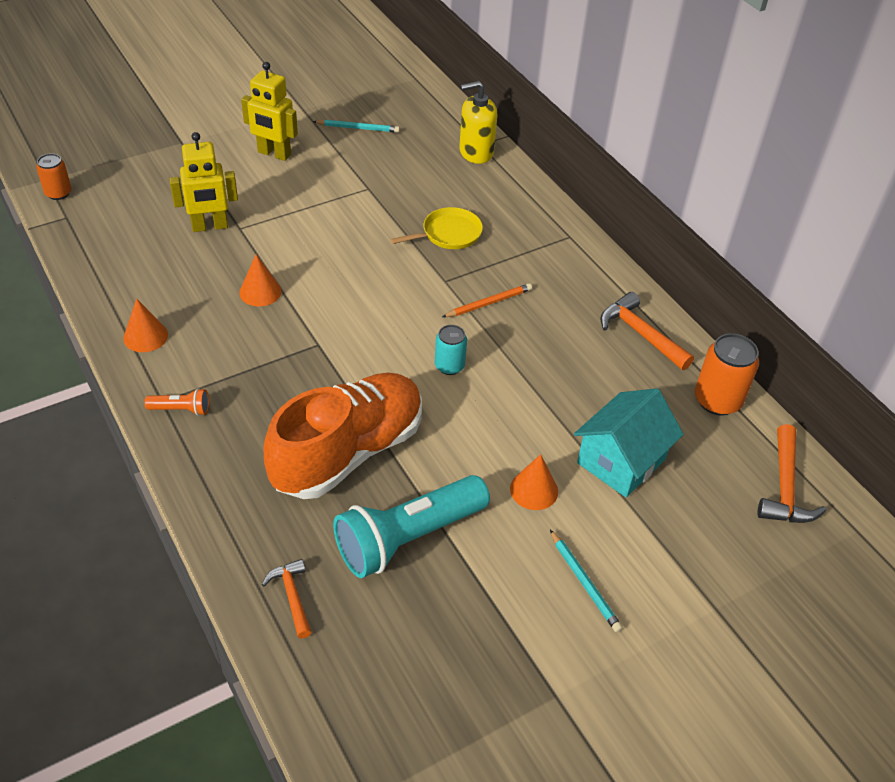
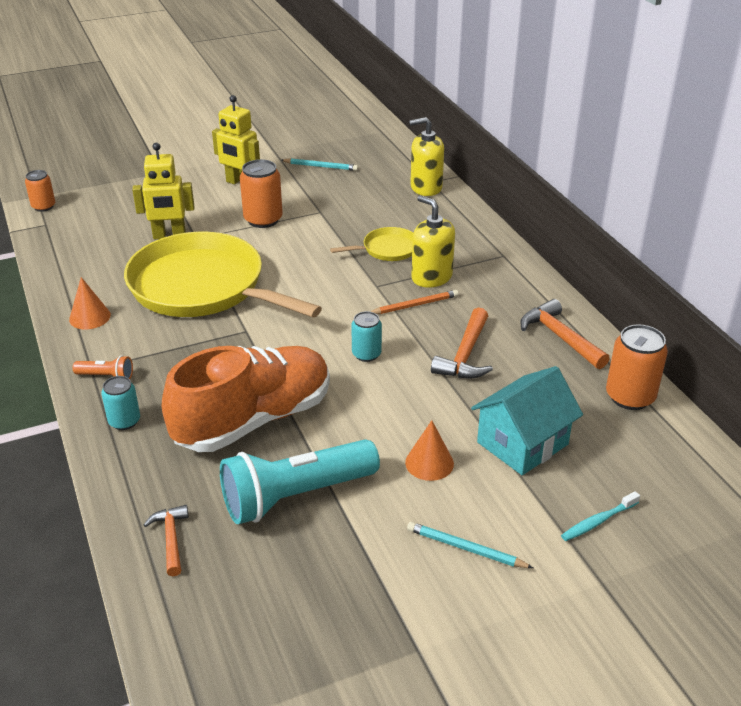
camera: 10 degrees right, 10 degrees down
(213, 463) = (124, 421): none -> turquoise can
(260, 292) = (202, 287): orange cone -> yellow pan
(308, 201) = (263, 220): none -> orange can
(500, 267) = (431, 277): none -> yellow soap dispenser
(584, 583) = (466, 548): turquoise pencil -> turquoise pencil turned 135 degrees clockwise
(704, 543) = (598, 521): none -> turquoise toothbrush
(785, 488) = (691, 477): orange hammer -> orange hammer (465, 355)

